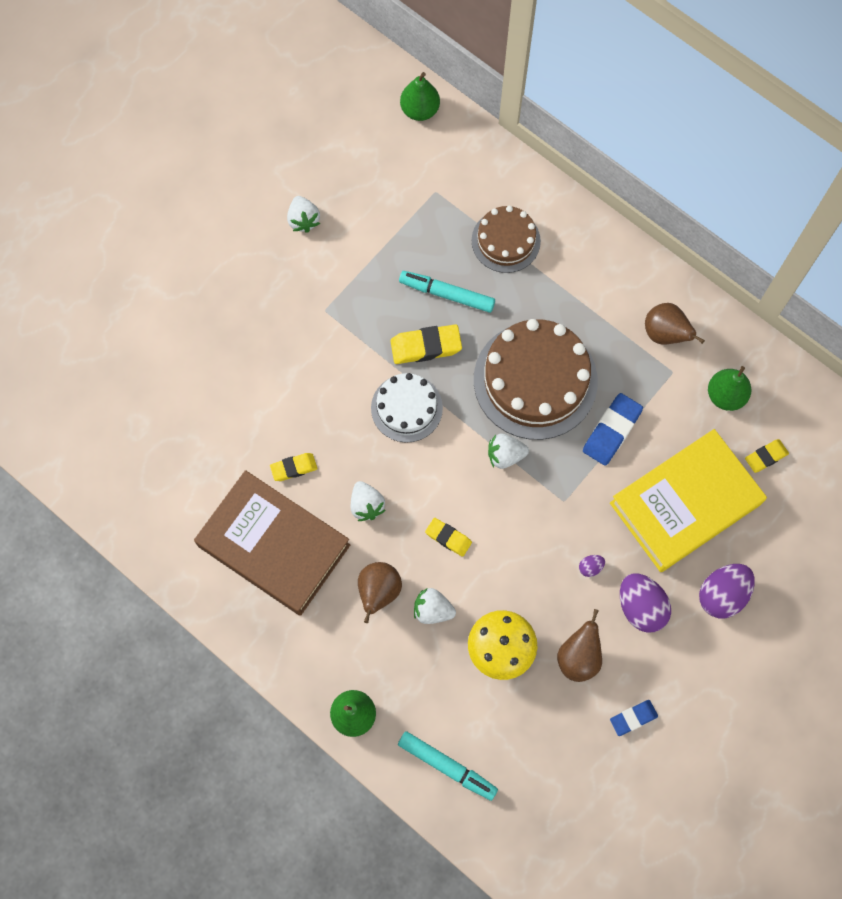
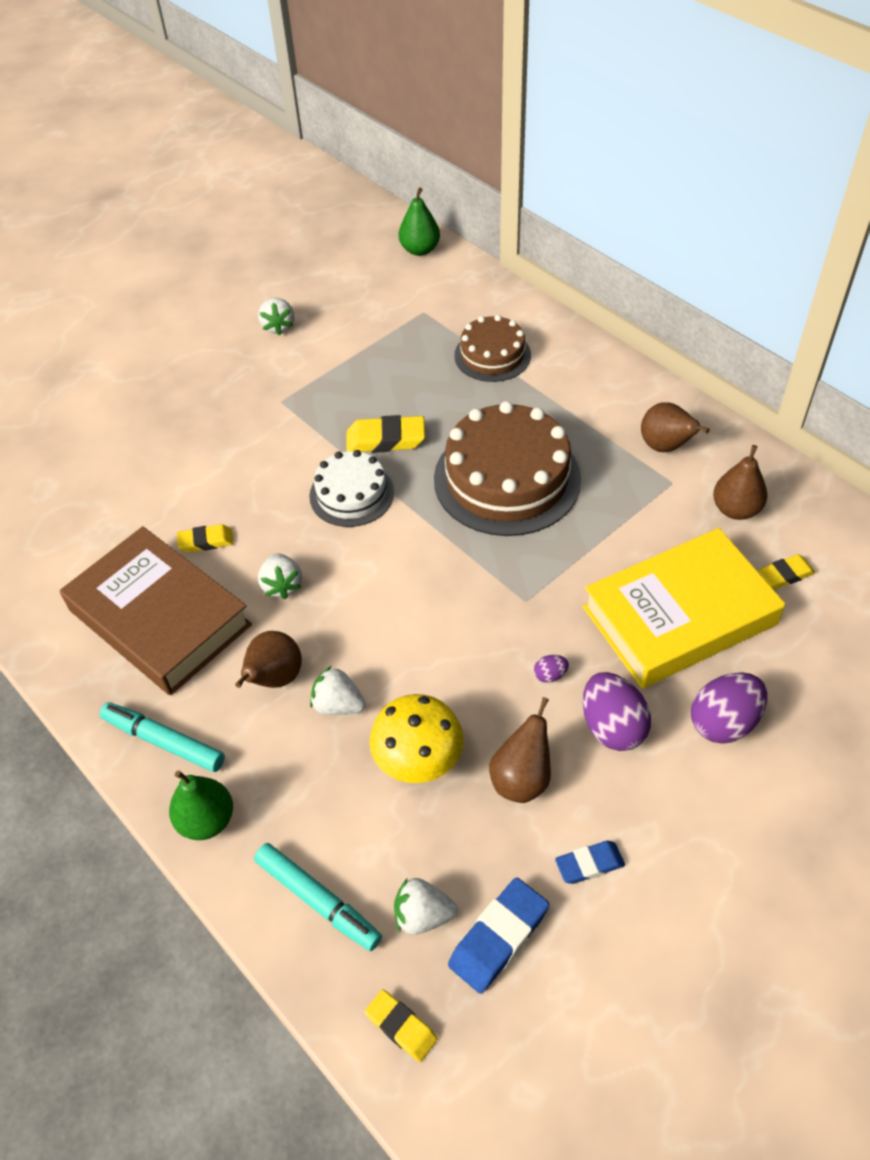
camera: 10 degrees right, 20 degrees down
(447, 294) = (419, 396): turquoise marker -> turquoise marker (164, 741)
(448, 538) = (374, 627): yellow eraser -> yellow eraser (401, 1027)
(505, 455) = (459, 548): white strawberry -> white strawberry (423, 915)
(611, 431) = (593, 534): blue eraser -> blue eraser (498, 938)
(725, 395) = (736, 509): green pear -> brown pear

